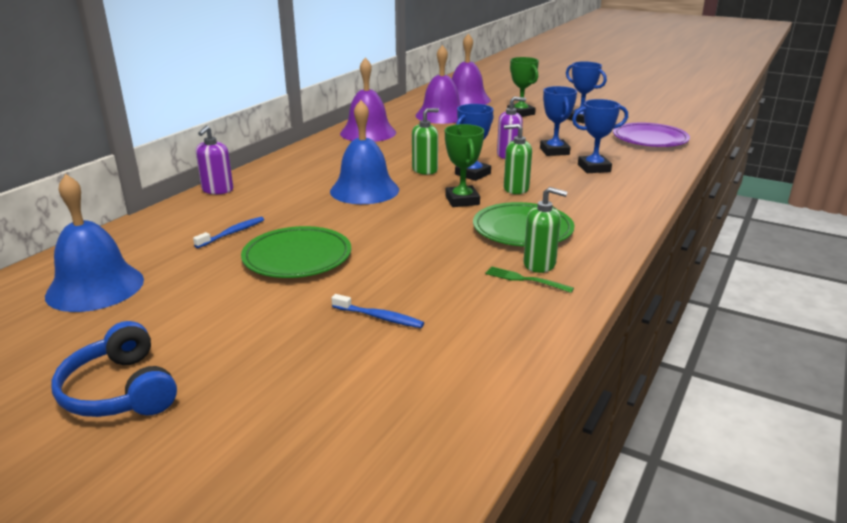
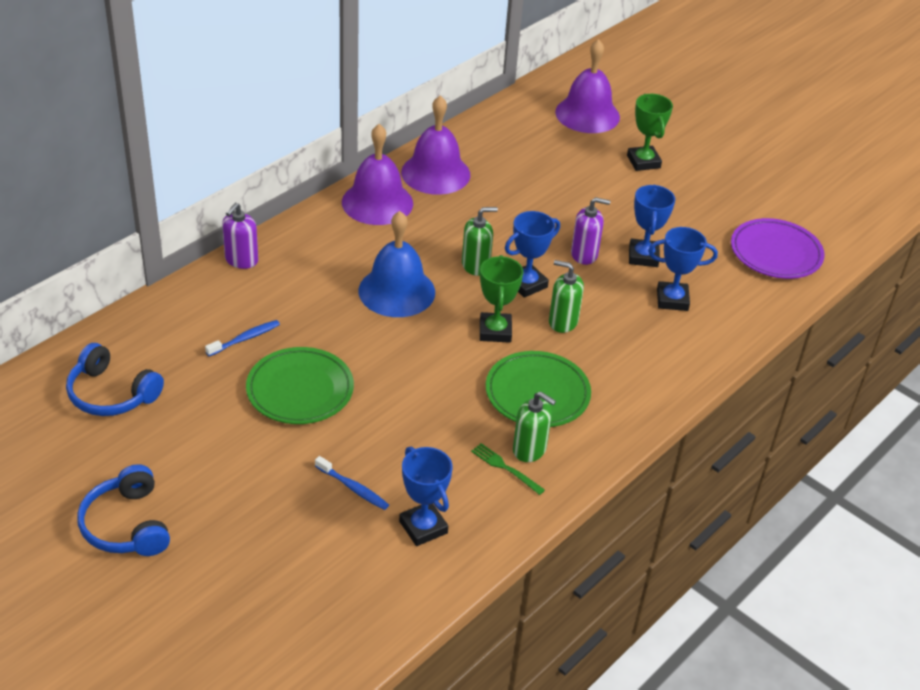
camera: 10 degrees right, 15 degrees up
(95, 287) = (111, 394): blue bell -> blue headphones
(441, 115) = (539, 149): purple bell -> purple bell (377, 202)
(581, 119) = (714, 190): blue trophy -> blue trophy (423, 527)

